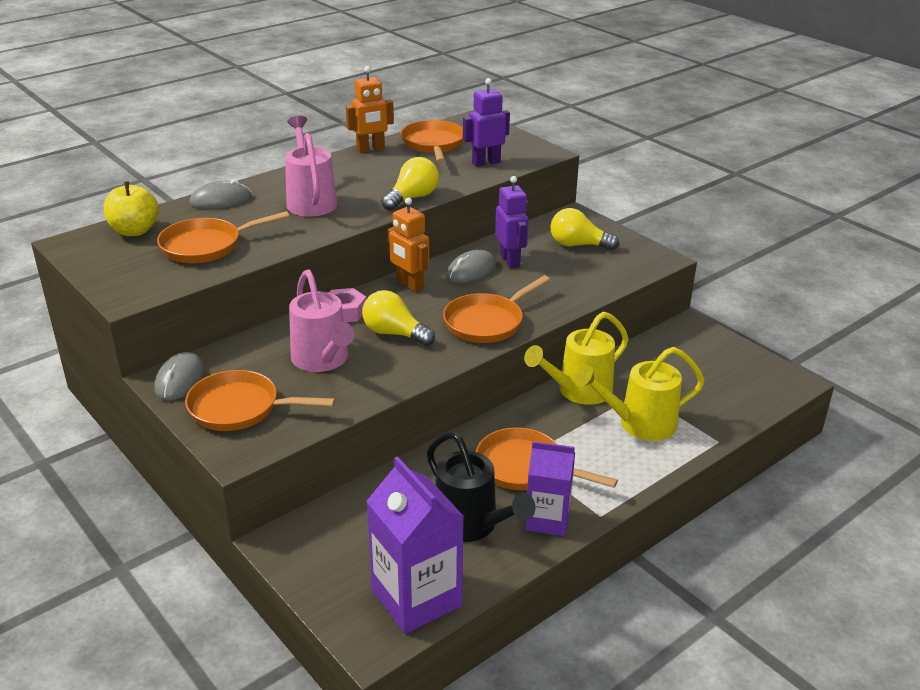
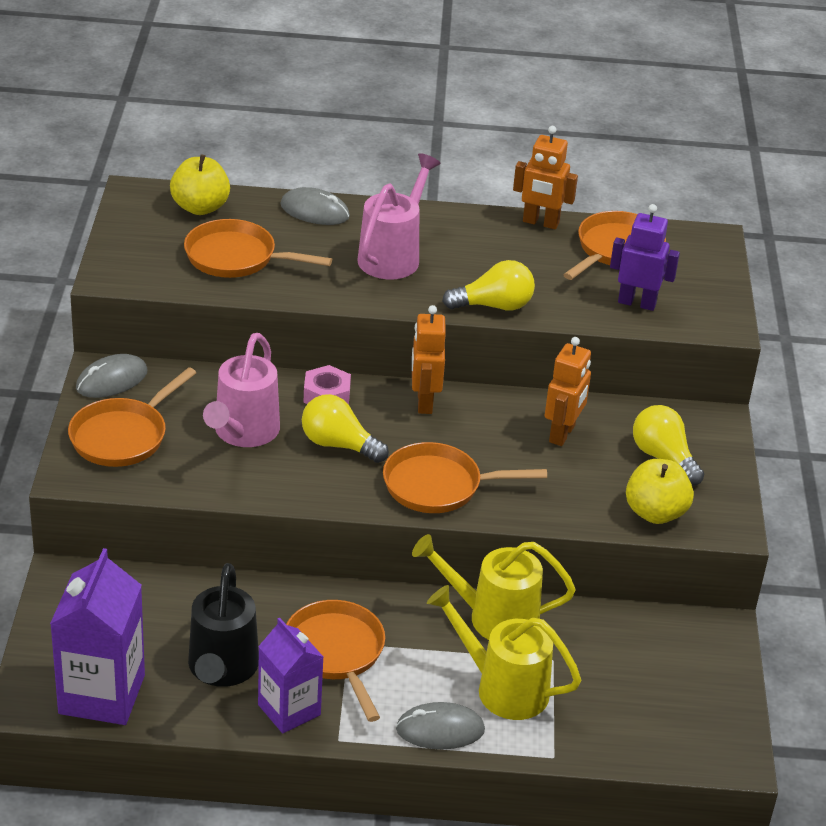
camera: 40 degrees right, 5 degrees up
(240, 408) = (123, 436): orange pan -> orange pan turned 105 degrees counterclockwise
(394, 333) = (339, 445): yellow light bulb -> yellow light bulb turned 45 degrees counterclockwise
(471, 270) = (507, 421): grey mouse -> grey mouse (440, 729)
(510, 261) = (562, 434): purple robot -> orange robot
(617, 272) = (655, 513): none -> yellow apple

